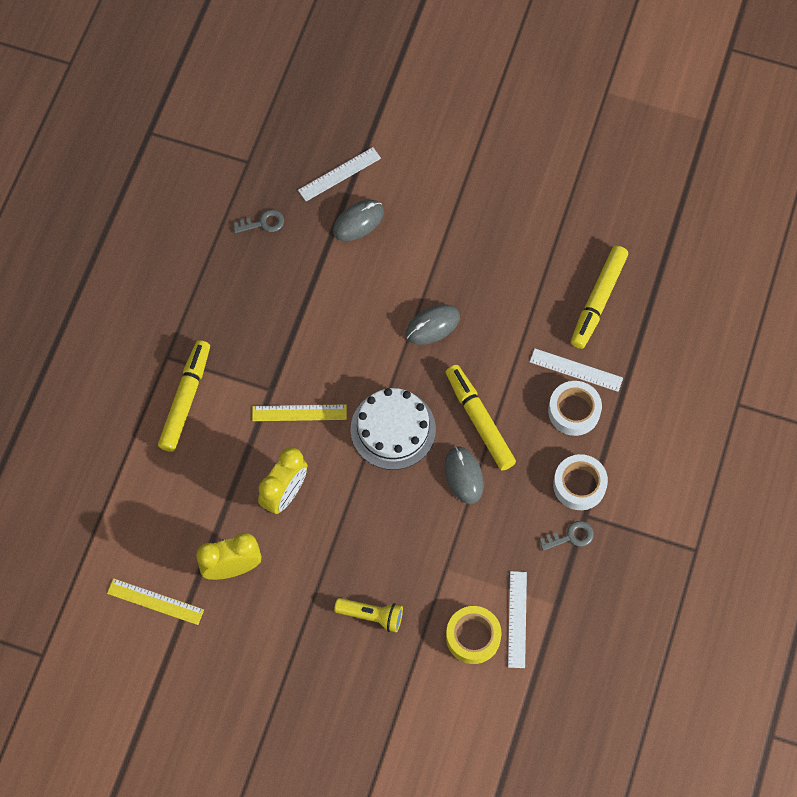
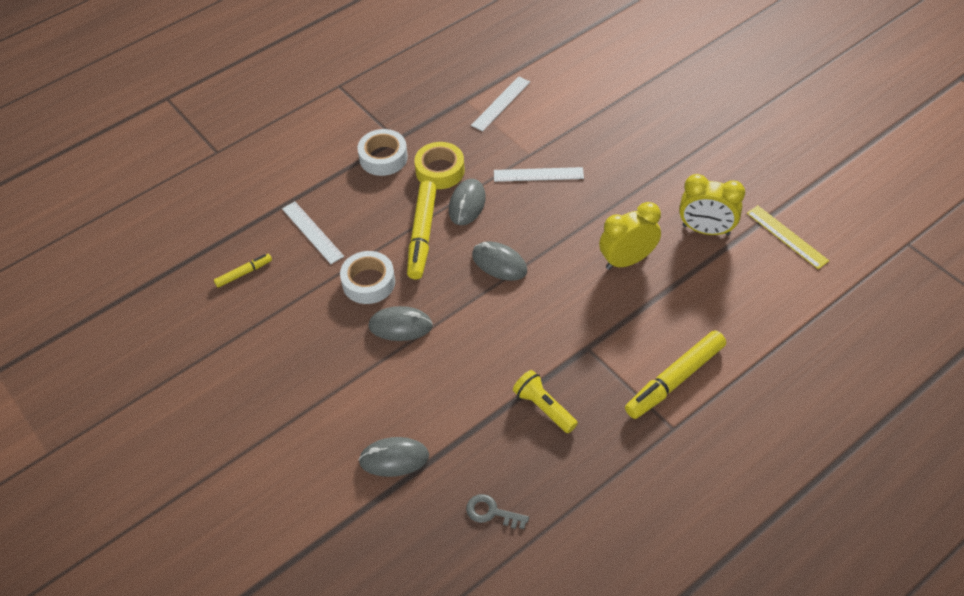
camera: 145 degrees left, 15 degrees down
(299, 413) = (573, 315): yellow ruler -> none
(339, 174) = (375, 521): white ruler -> white ruler (538, 174)
(371, 616) = (609, 151): yellow flashlight -> yellow flashlight (544, 408)
(393, 429) = (499, 263): white cake -> grey mouse
(473, 637) = (541, 107): yellow tape -> yellow tape (440, 171)
(571, 537) = (419, 131): grey key -> none
(574, 411) = (341, 205): white tape -> white tape (368, 282)
(598, 300) = (243, 273): yellow marker -> yellow marker, size x0.51

